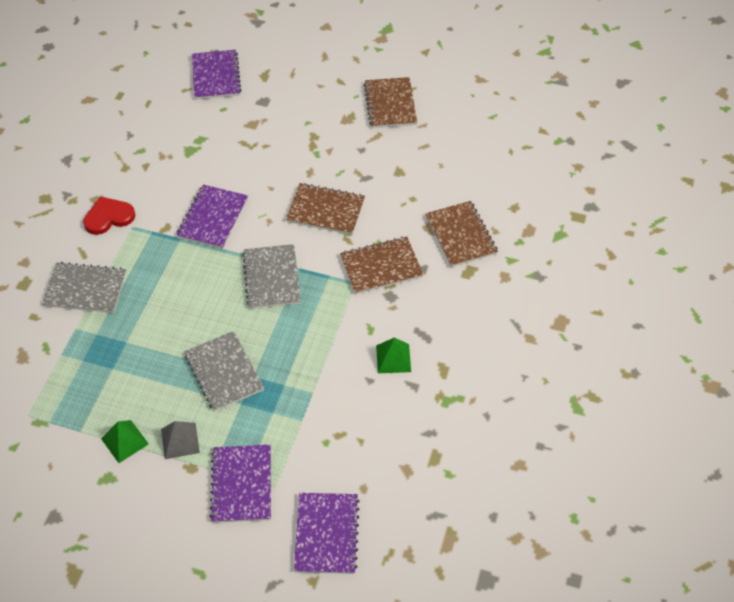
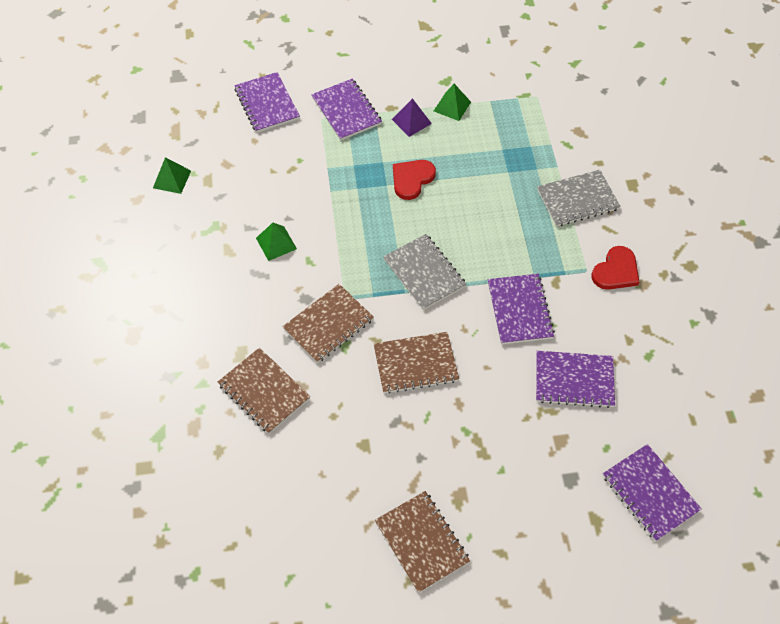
camera: 155 degrees right, 5 degrees up
(180, 441) = (411, 121): grey pyramid -> purple pyramid
(211, 155) = (574, 380): none -> purple notebook
(224, 372) = (412, 179): grey notebook -> red heart
(473, 475) = (172, 179): none -> green pyramid

